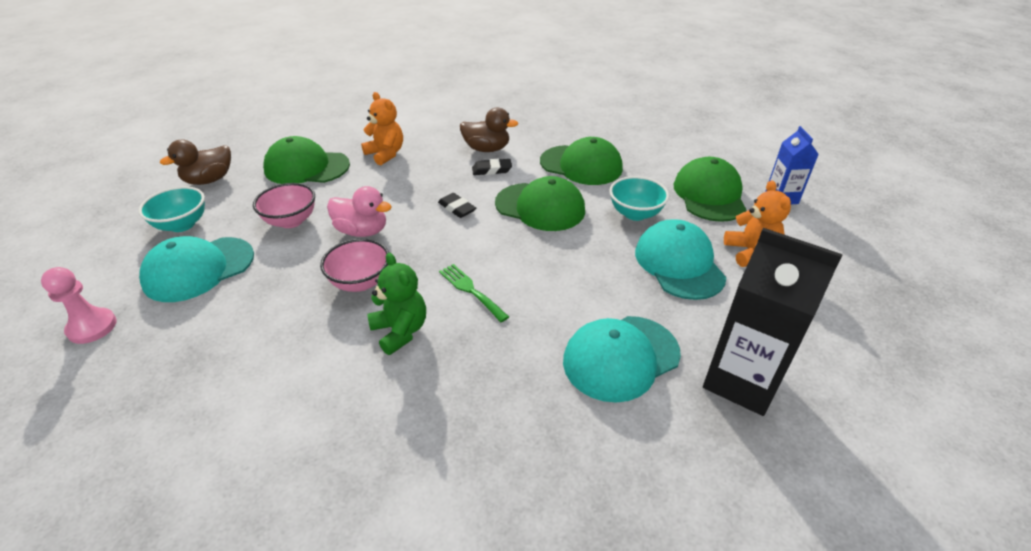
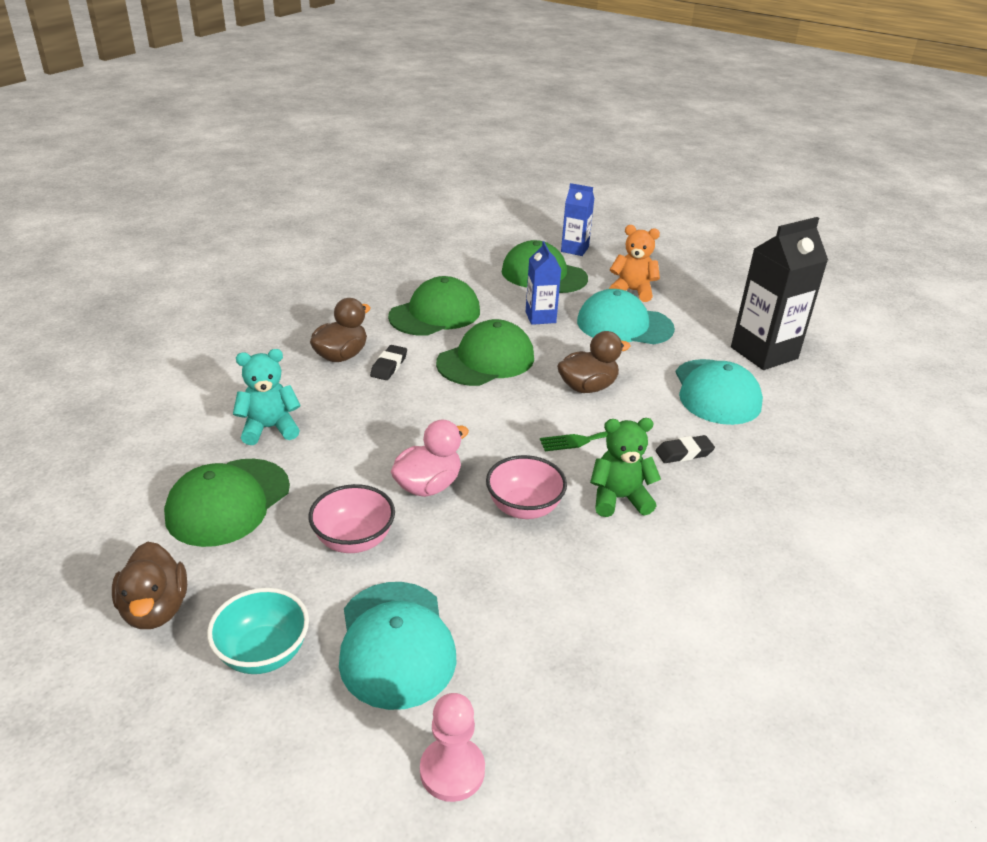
camera: 65 degrees left, 5 degrees down
(386, 154) = (269, 428): orange teddy bear -> turquoise teddy bear
(457, 208) = (442, 409): black eraser -> black eraser (684, 453)
(550, 269) = (587, 387): none -> brown duck
(635, 213) = (540, 317): turquoise bowl -> blue carton

